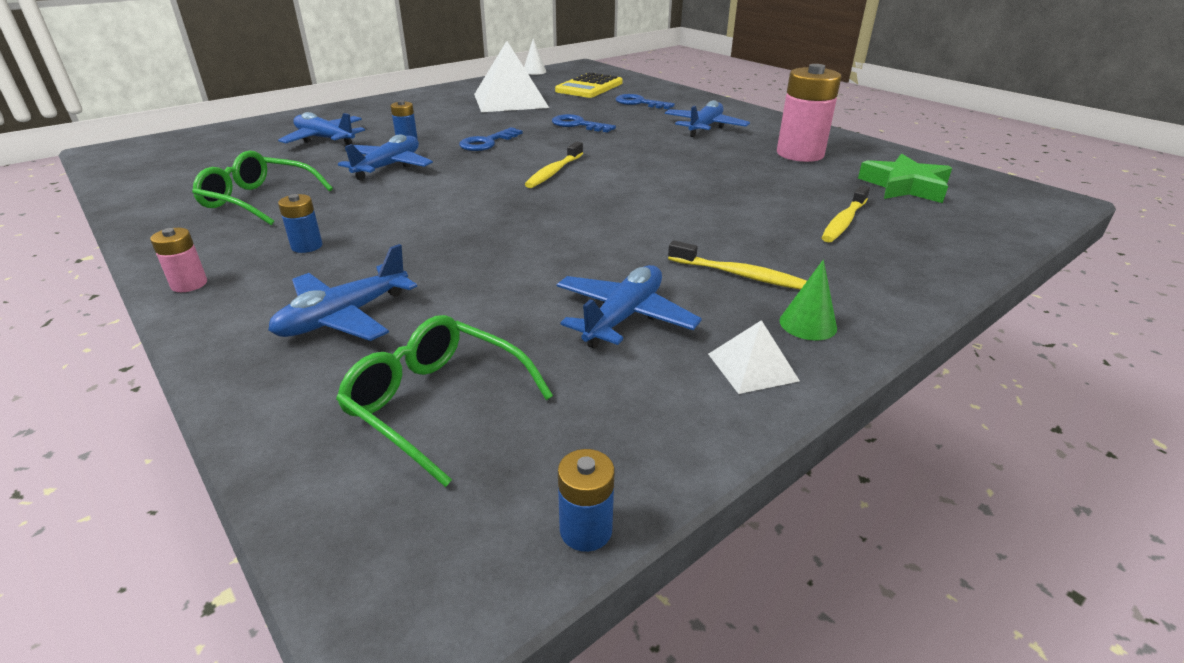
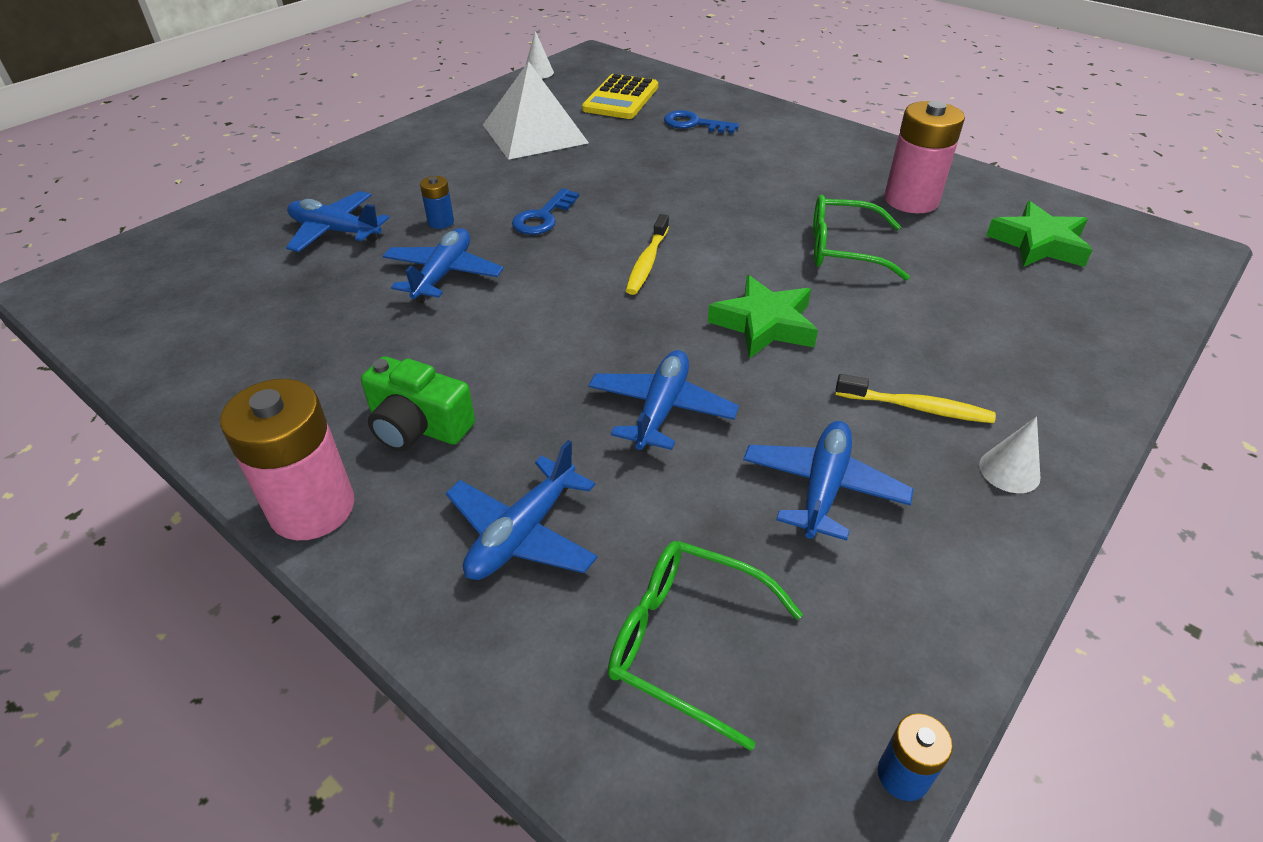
camera: 10 degrees left, 10 degrees up
(189, 284) = (312, 508): pink battery -> pink battery, size x2.13
(258, 200) = (313, 354): green glasses -> green glasses (843, 249)
(307, 246) = (418, 426): blue battery -> green camera
(578, 125) = (638, 172): blue key -> none
(630, 214) = (764, 324): none -> green star
(704, 127) = (788, 163): blue plane -> blue plane (661, 409)
(752, 367) = (977, 540): white pyramid -> none
(808, 324) = (1009, 471): green cone -> white cone
(843, 221) = (994, 309): yellow toothbrush -> none

